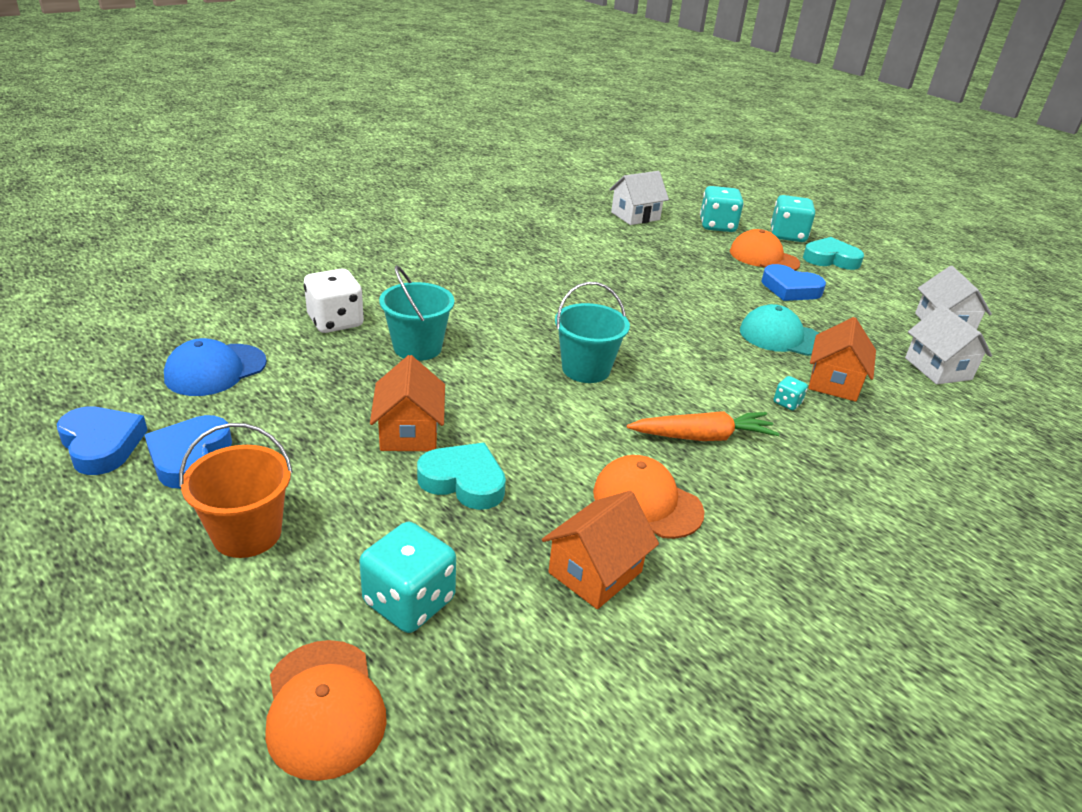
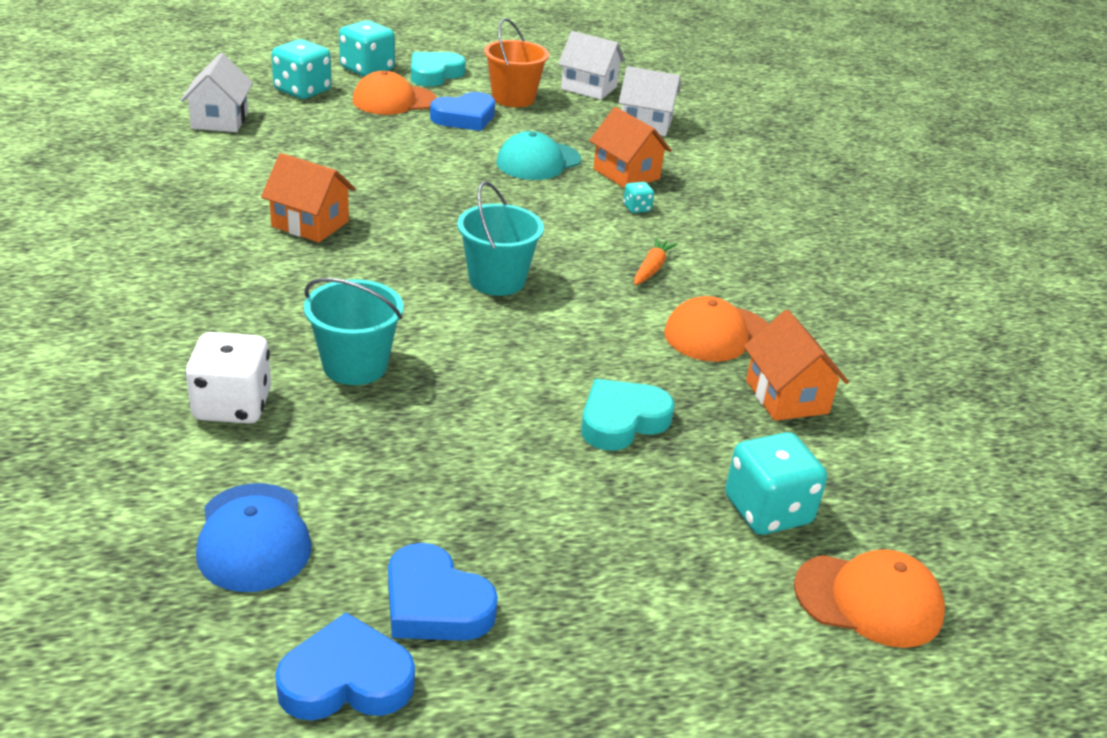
camera: 60 degrees left, 0 degrees up
(247, 533) = (609, 590): orange bucket -> orange bucket (513, 98)
(409, 432) = (516, 427): orange house -> orange house (310, 224)
(702, 437) = (651, 268): orange carrot -> orange carrot, size x0.63

